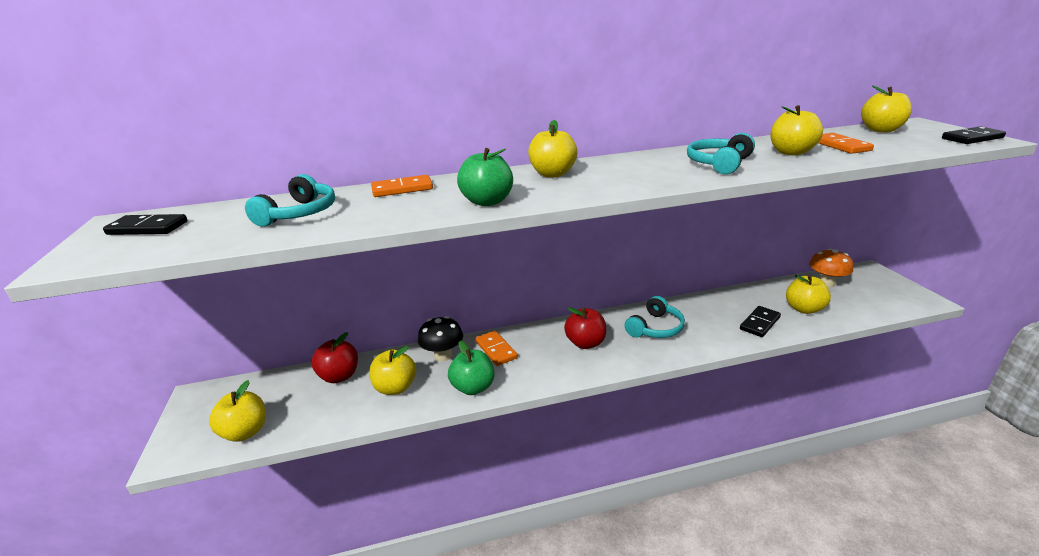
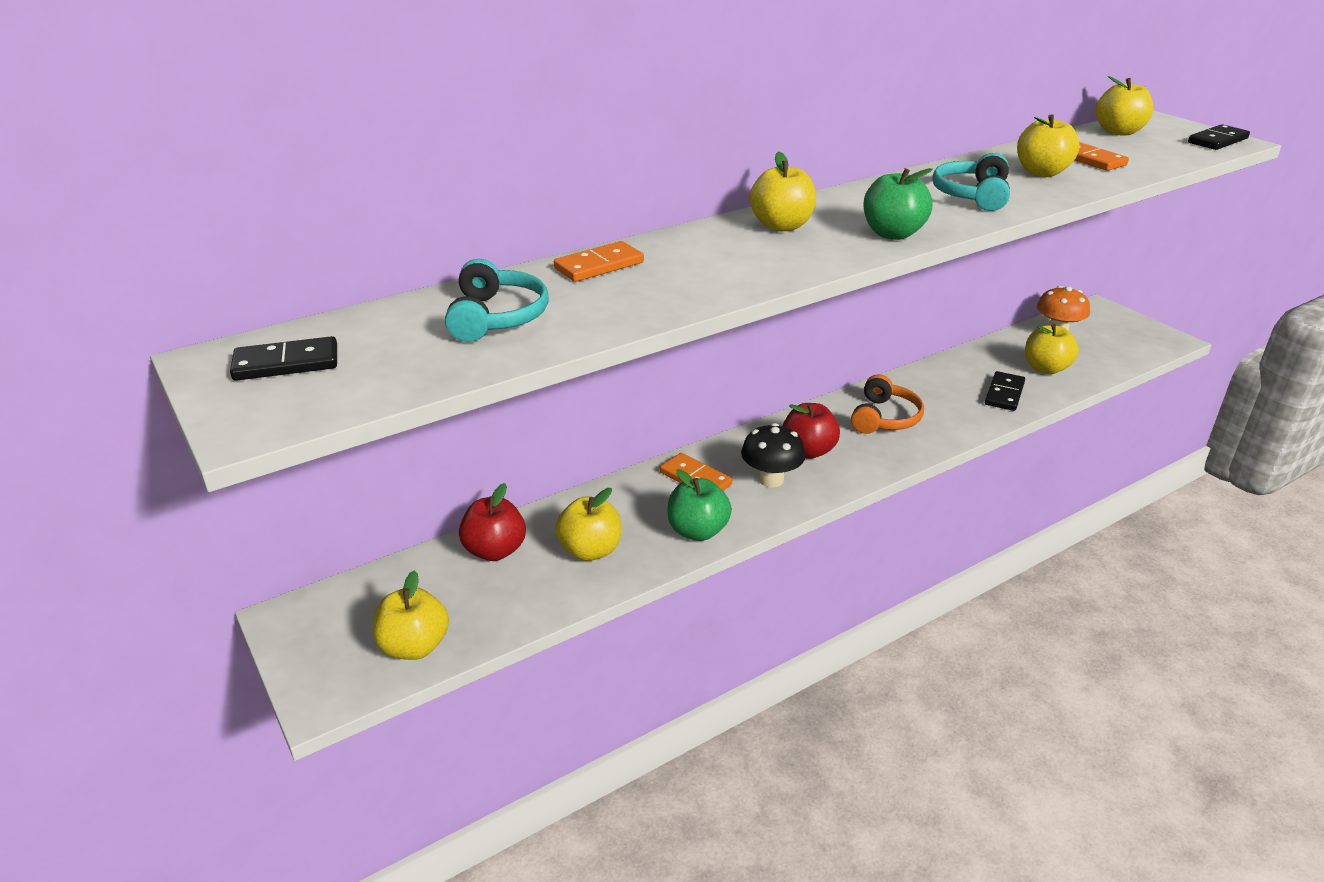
camera: 20 degrees left, 5 degrees up
(443, 355) = (626, 498): black mushroom -> black mushroom (771, 479)
(487, 202) = (740, 275): green apple -> green apple (892, 234)
(655, 328) = (885, 418): turquoise headphones -> orange headphones

